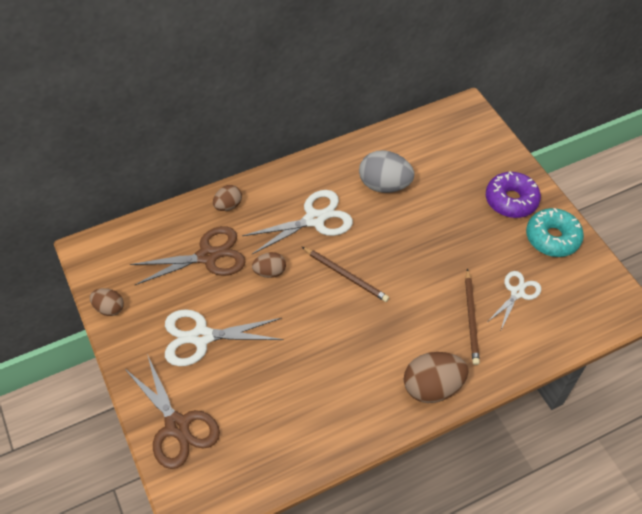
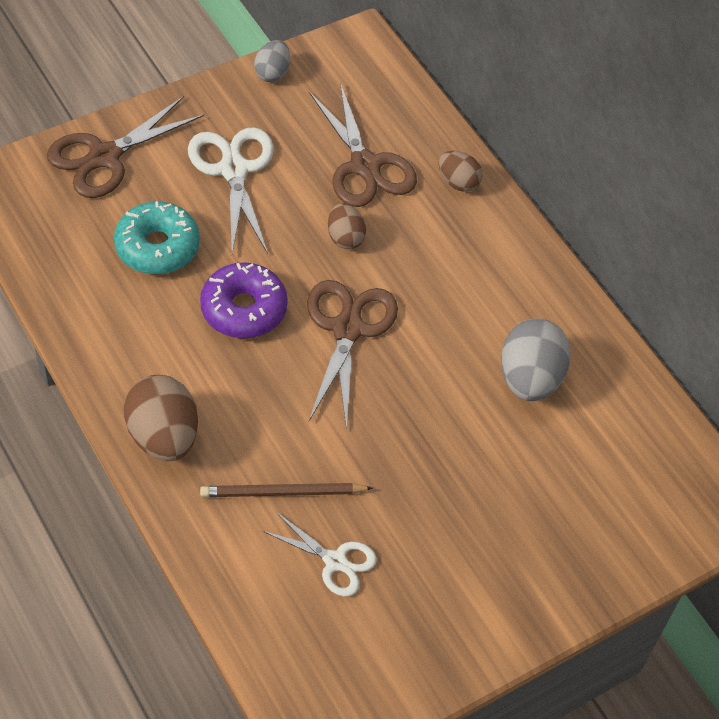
camera: 80 degrees right, 0 degrees up
(109, 308) = (272, 73): brown egg -> grey egg
(314, 219) = (447, 287): white scissors -> none
(346, 275) = (347, 329): brown pencil -> brown scissors
(511, 200) = (526, 566): purple donut -> purple donut (243, 309)
(552, 238) = (453, 626): turquoise donut -> turquoise donut (157, 247)

